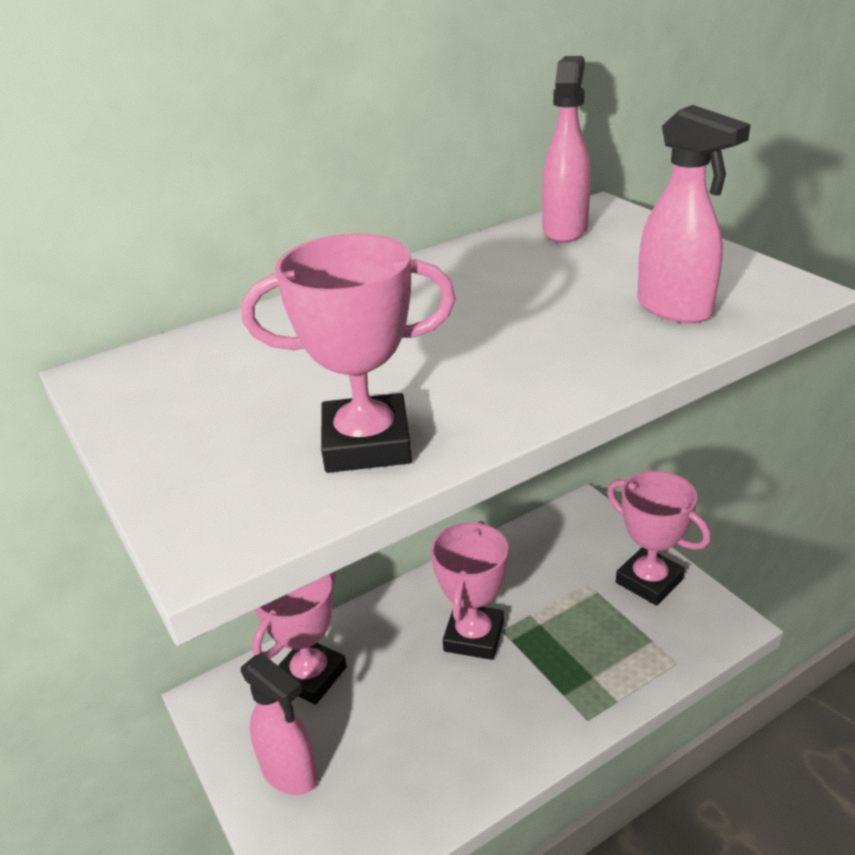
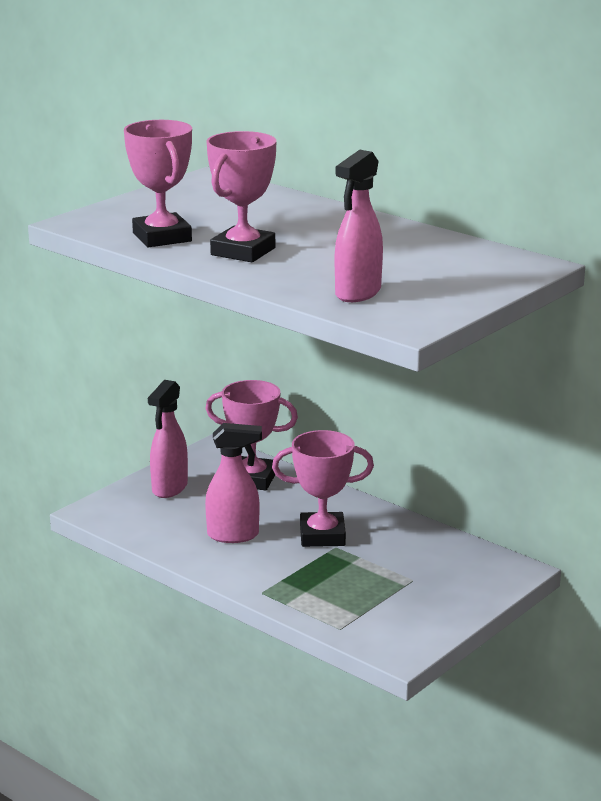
camera: 70 degrees right, 10 degrees down
(565, 230) = (481, 257): pink spray bottle -> pink spray bottle (234, 535)
(649, 581) = (433, 609): pink trophy -> pink trophy (243, 251)

